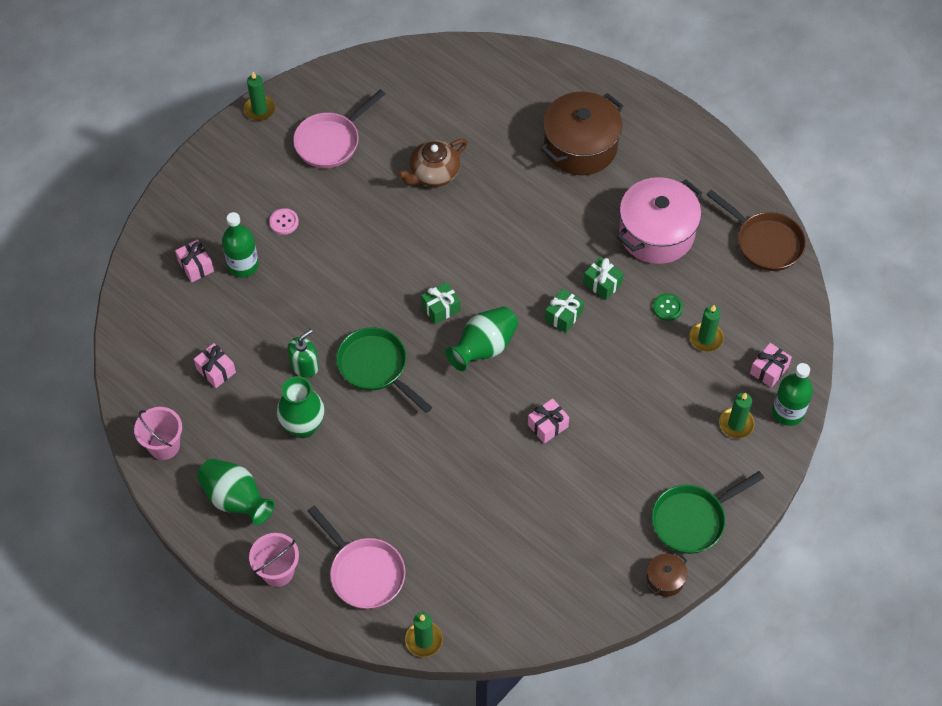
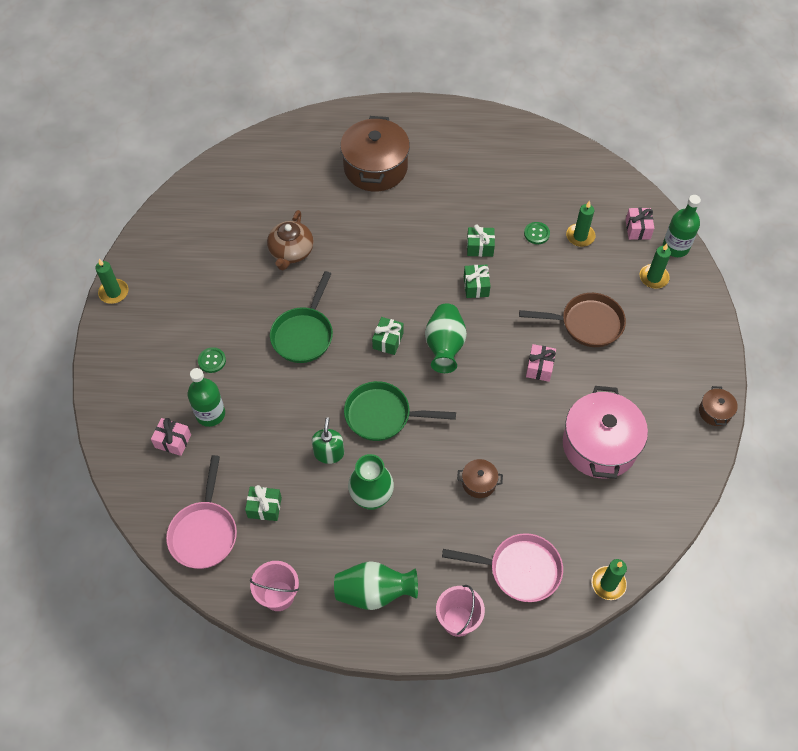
camera: 40 degrees left, 0 degrees up
(216, 370) = (264, 507): pink gift -> green gift
(284, 222) = (212, 360): pink button -> green button
(331, 141) = (192, 279): pink pan -> pink pan (204, 532)
(400, 480) = (479, 483): none -> brown pot
(656, 233) = (481, 191): pink pot -> pink pot (599, 445)
(692, 520) = (691, 359): green pan -> green pan (304, 334)
(765, 242) = (554, 151): brown pan -> brown pan (587, 324)

